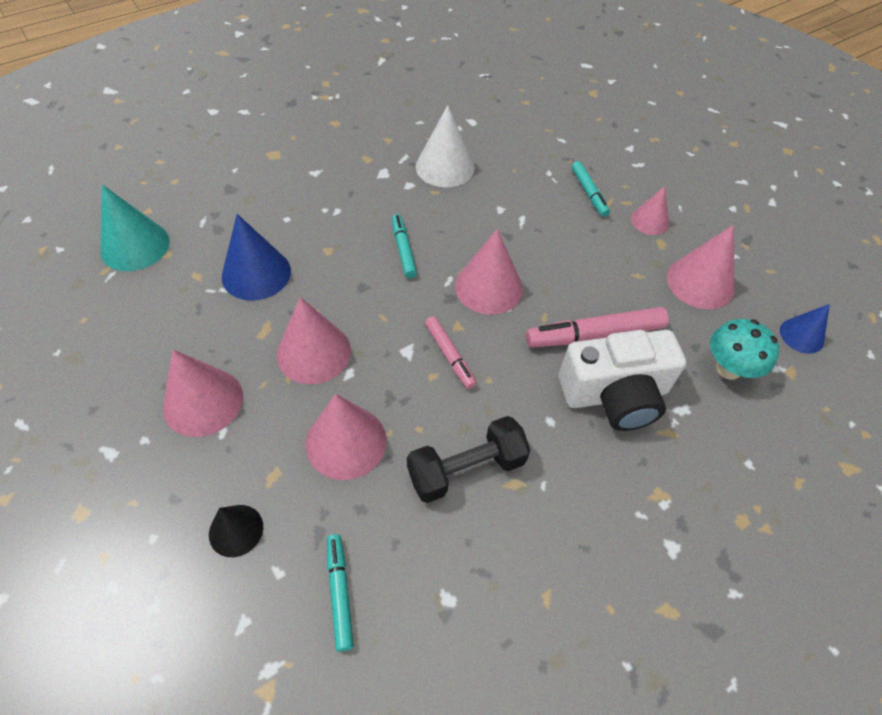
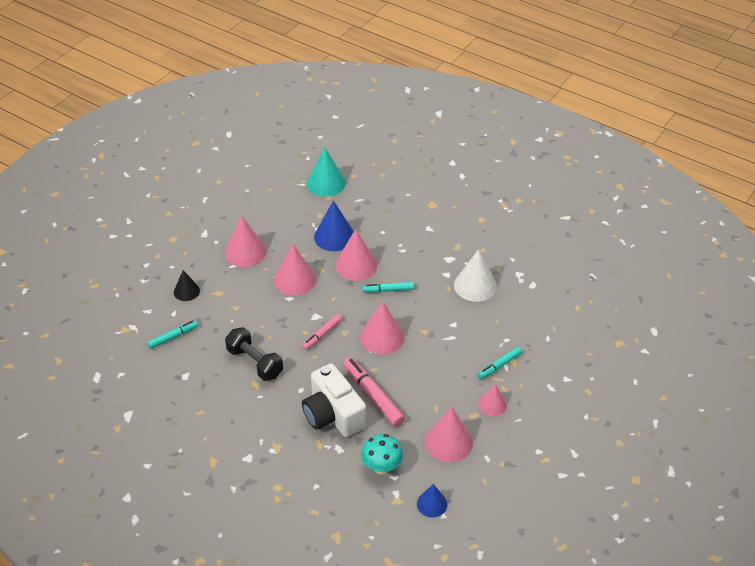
camera: 70 degrees right, 10 degrees down
(346, 442) = (248, 312): pink cone -> pink cone (356, 265)
(403, 250) = (388, 290): turquoise marker -> turquoise marker turned 150 degrees counterclockwise

